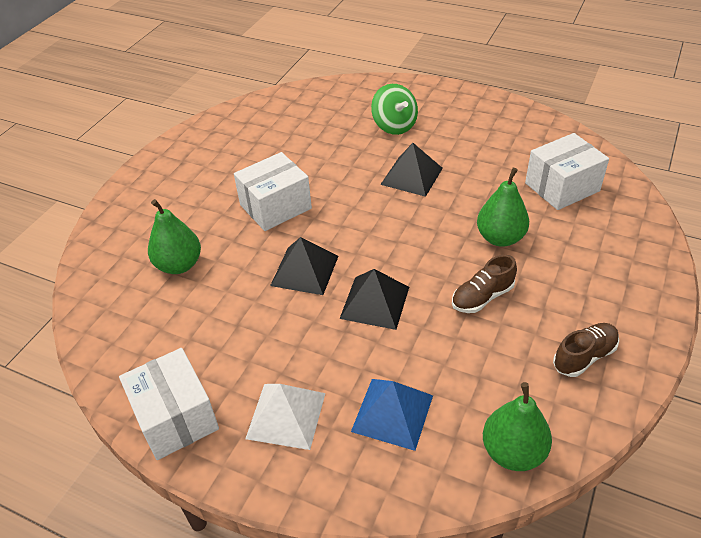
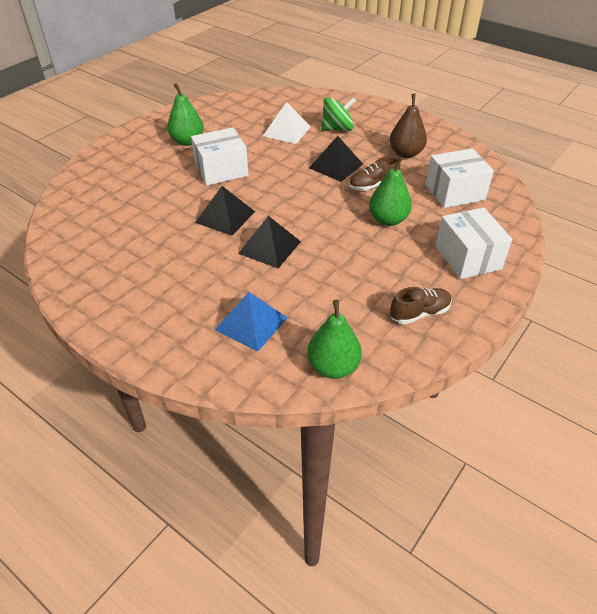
camera: 10 degrees right, 0 degrees up
(175, 417) = (90, 296): white box -> white box (468, 257)
(179, 265) = (133, 197): green pear -> green pear (187, 141)
(286, 415) = (171, 310): white pyramid -> white pyramid (286, 131)
(394, 126) = (337, 129): green spinning top -> green spinning top turned 90 degrees counterclockwise
(482, 297) = (355, 258): brown shoe -> brown shoe (373, 186)
(486, 145) = (406, 153): none -> brown pear

